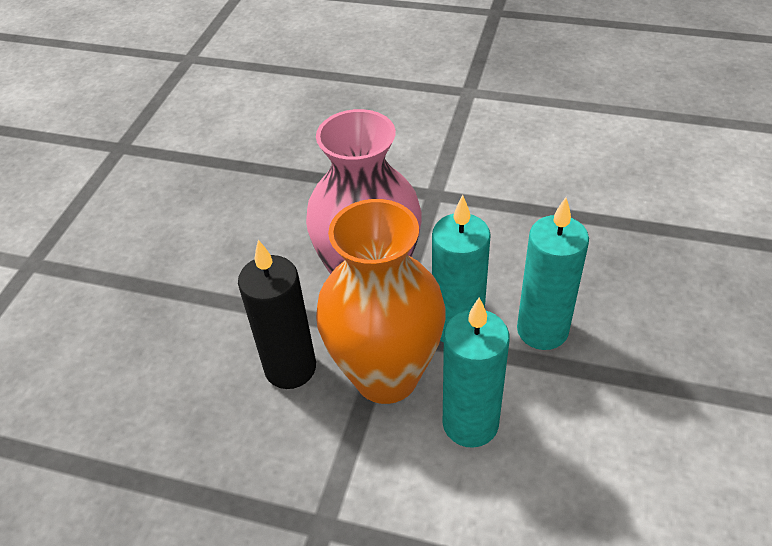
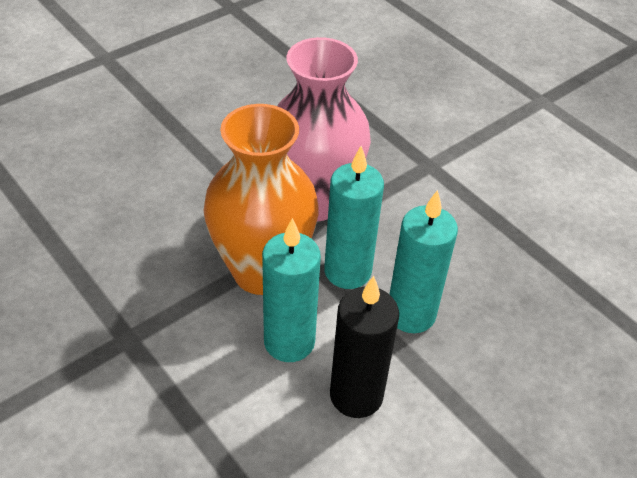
camera: 30 degrees right, 0 degrees up
(290, 368) = (203, 225): black candle -> black candle (356, 395)

